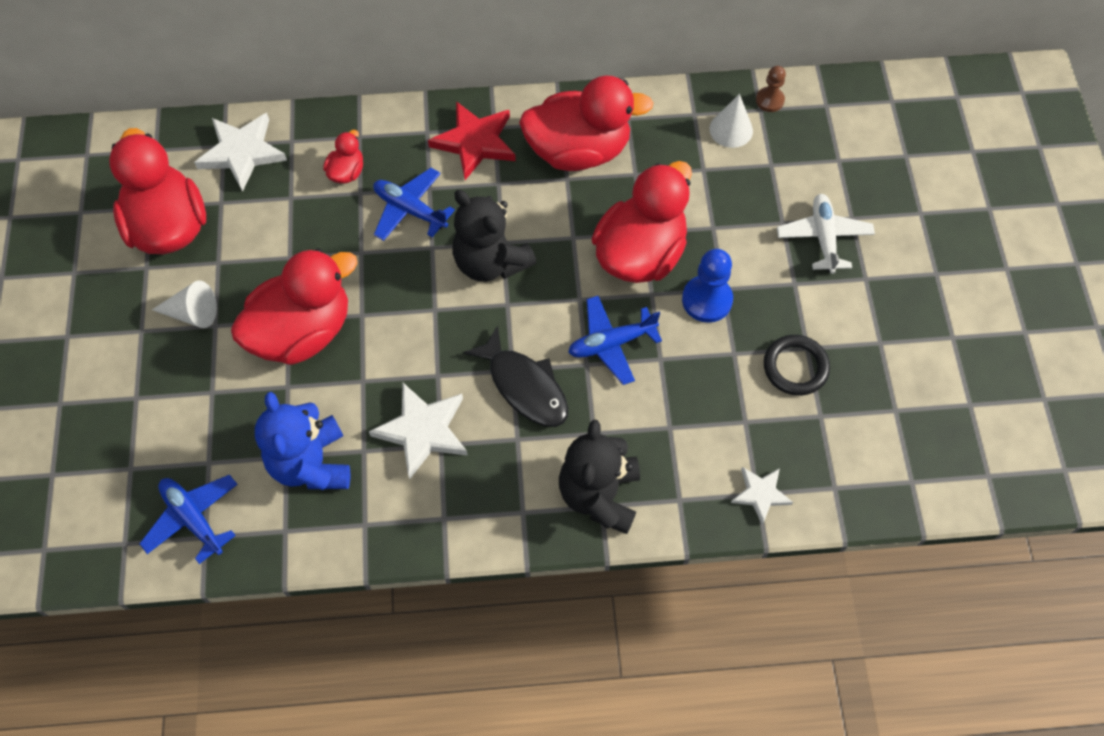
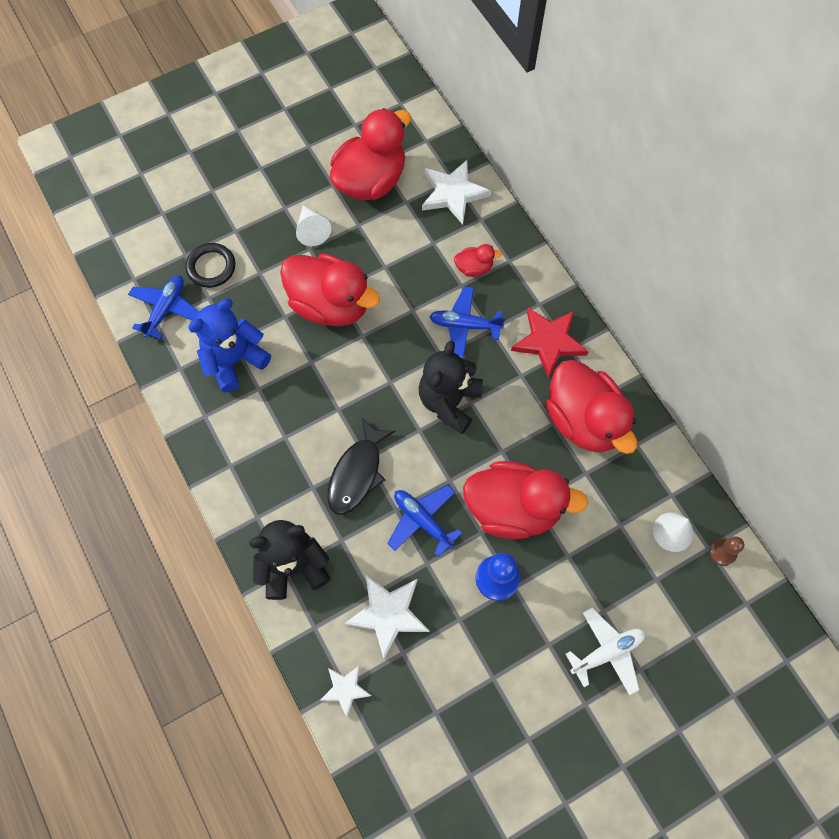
camera: 65 degrees right, 5 degrees up
(410, 210) = (465, 325): blue plane -> blue plane turned 90 degrees counterclockwise
(422, 431) = (290, 420): white star -> white star (388, 614)
(795, 367) = (470, 675): black ring -> black ring (211, 267)

